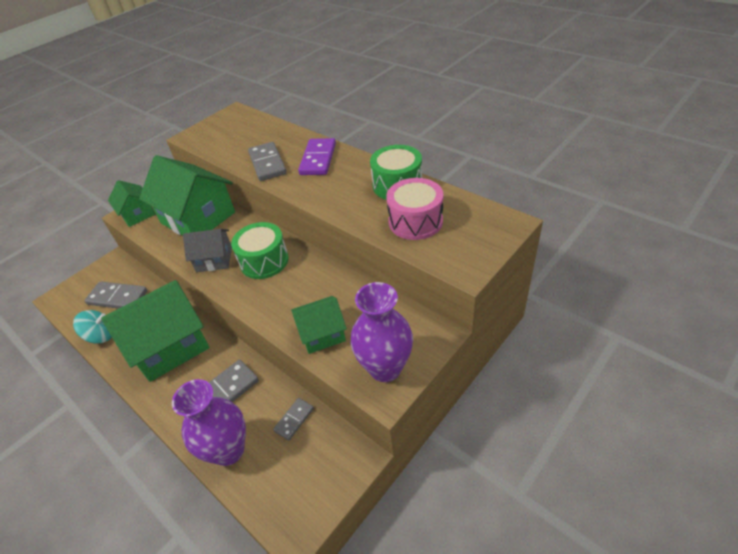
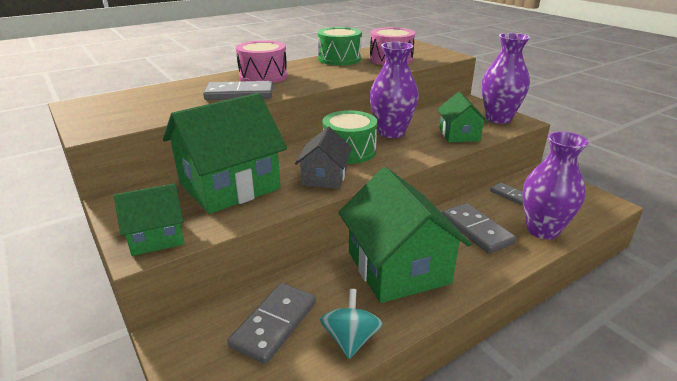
camera: 80 degrees left, 15 degrees down
(313, 279) = (391, 132): none -> purple vase
(318, 159) = (263, 76): purple domino -> pink drum

